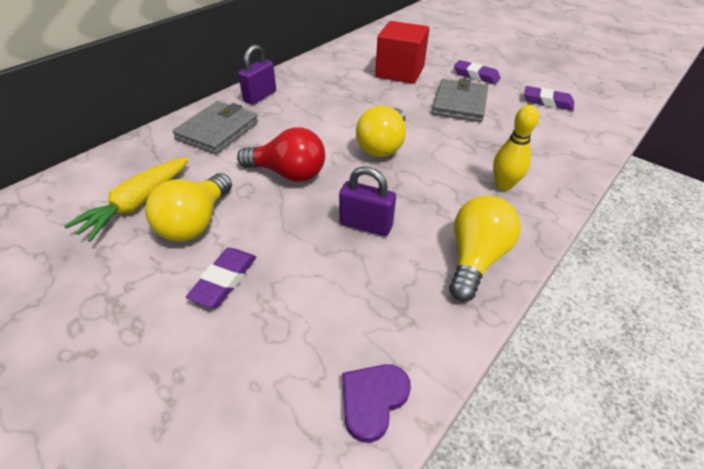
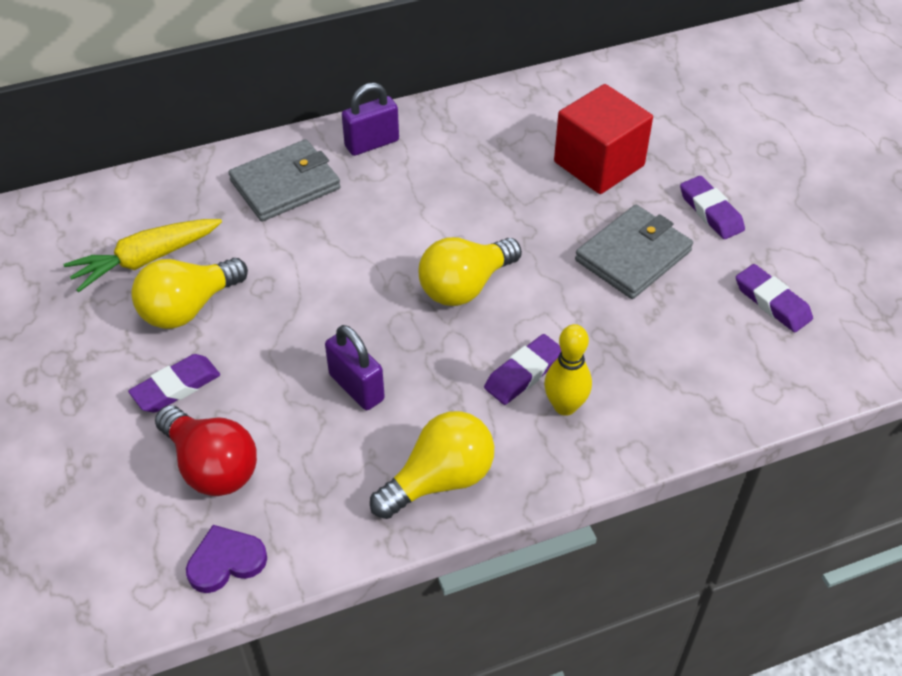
camera: 30 degrees right, 5 degrees up
(288, 173) = (323, 282): red light bulb -> red light bulb (211, 466)
(462, 177) = (524, 373): none -> purple eraser

